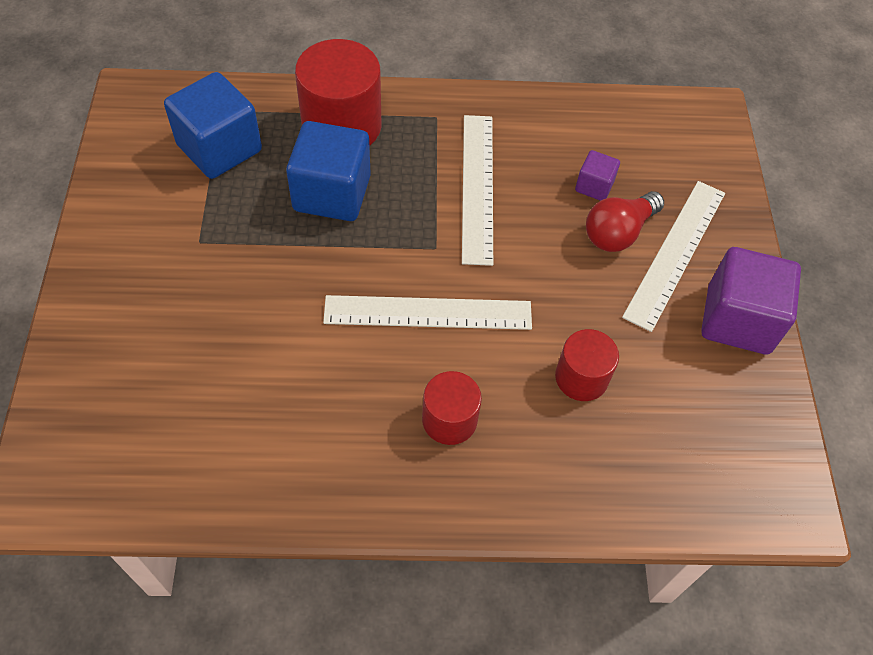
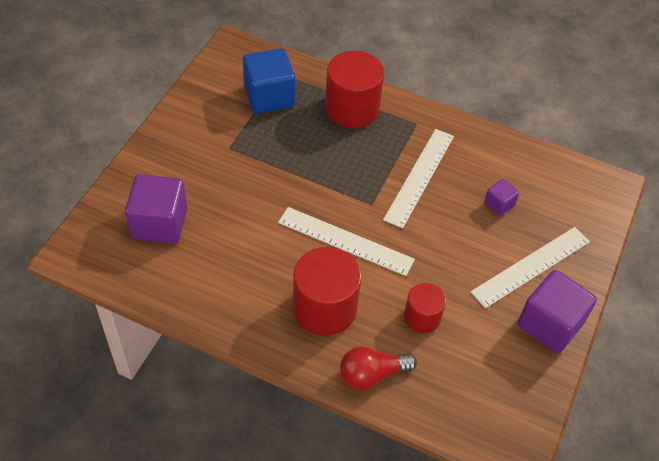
camera: 25 degrees right, 5 degrees down
(152, 393) = (159, 223): none -> purple cube
(332, 193) = (324, 147): blue cube -> none
(449, 420) = (324, 308): red cylinder -> red cylinder, size x1.74
(618, 232) = (499, 239): red light bulb -> red light bulb (372, 374)

